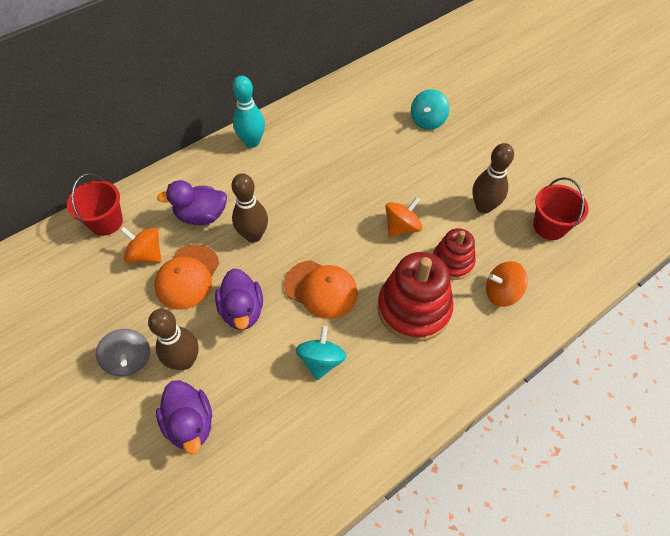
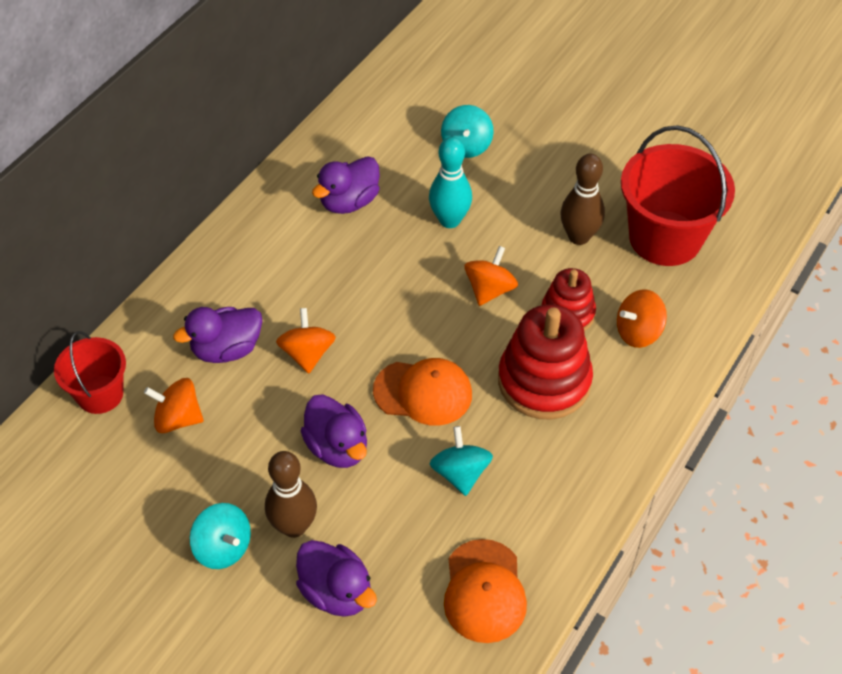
camera: 20 degrees left, 5 degrees down
(129, 360) = (223, 548): grey spinning top -> turquoise spinning top
(187, 277) = (247, 429): orange cap -> orange cap (484, 591)
(252, 142) = (247, 235): turquoise bowling pin -> turquoise bowling pin (449, 220)
(253, 235) = (307, 354): brown bowling pin -> orange spinning top
(330, 138) = (349, 202): none -> purple duck
(549, 226) = (665, 238): red bucket -> red bucket, size x1.72

